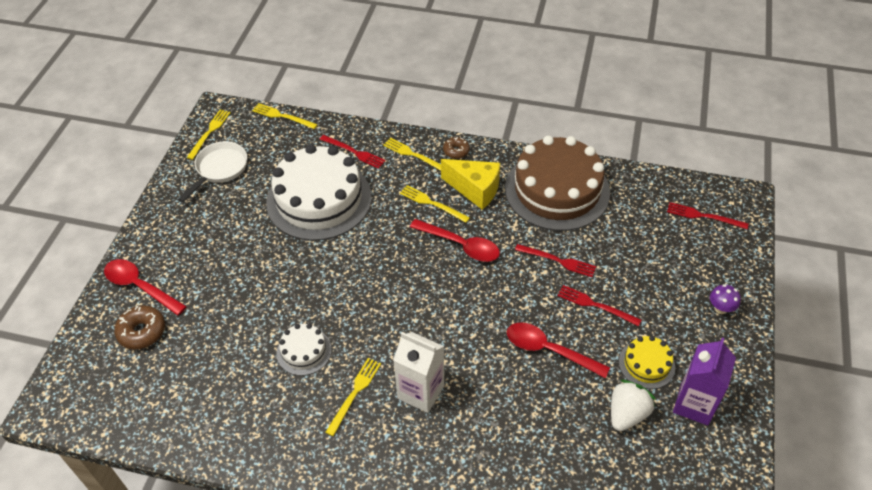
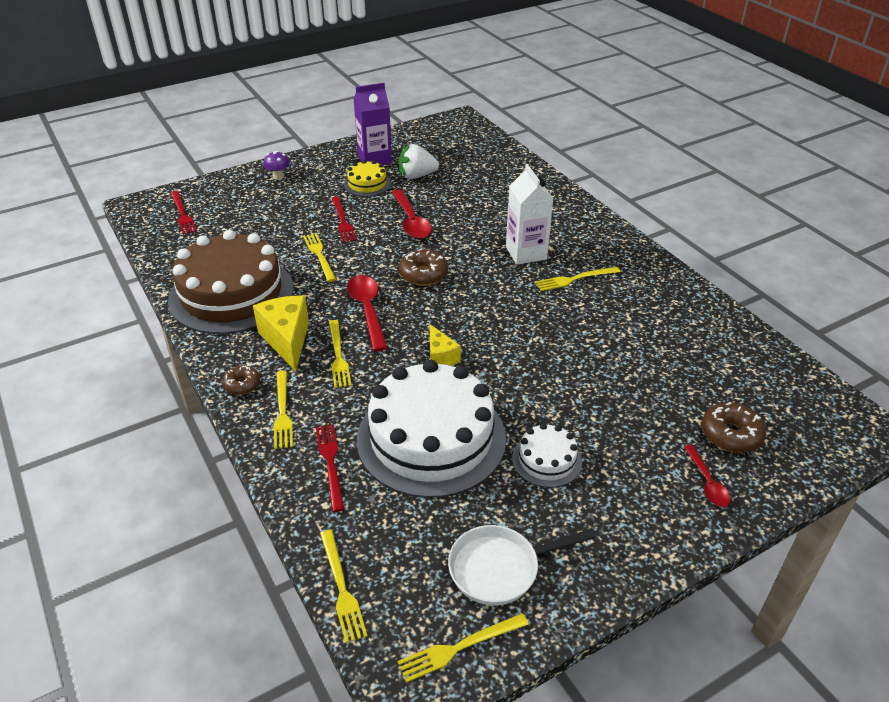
camera: 135 degrees left, 10 degrees down
(140, 286) = (707, 482): red spoon -> red spoon, size x0.59
(304, 351) = (587, 325): white cake -> white cake (547, 460)
(372, 249) = (440, 357): none -> yellow cheese
(467, 304) = (423, 274): none -> brown donut
(558, 261) = (319, 255): red fork -> yellow fork

